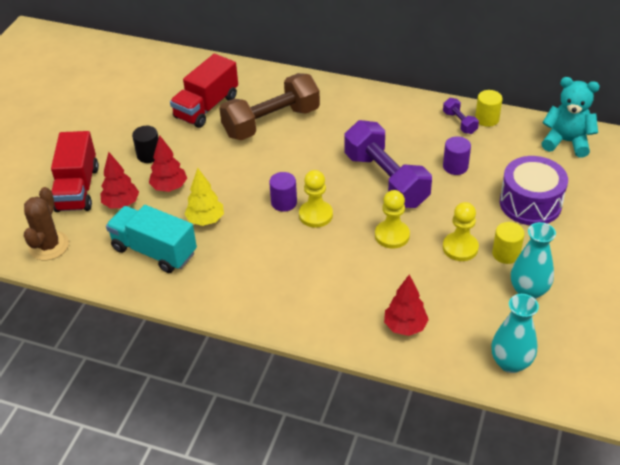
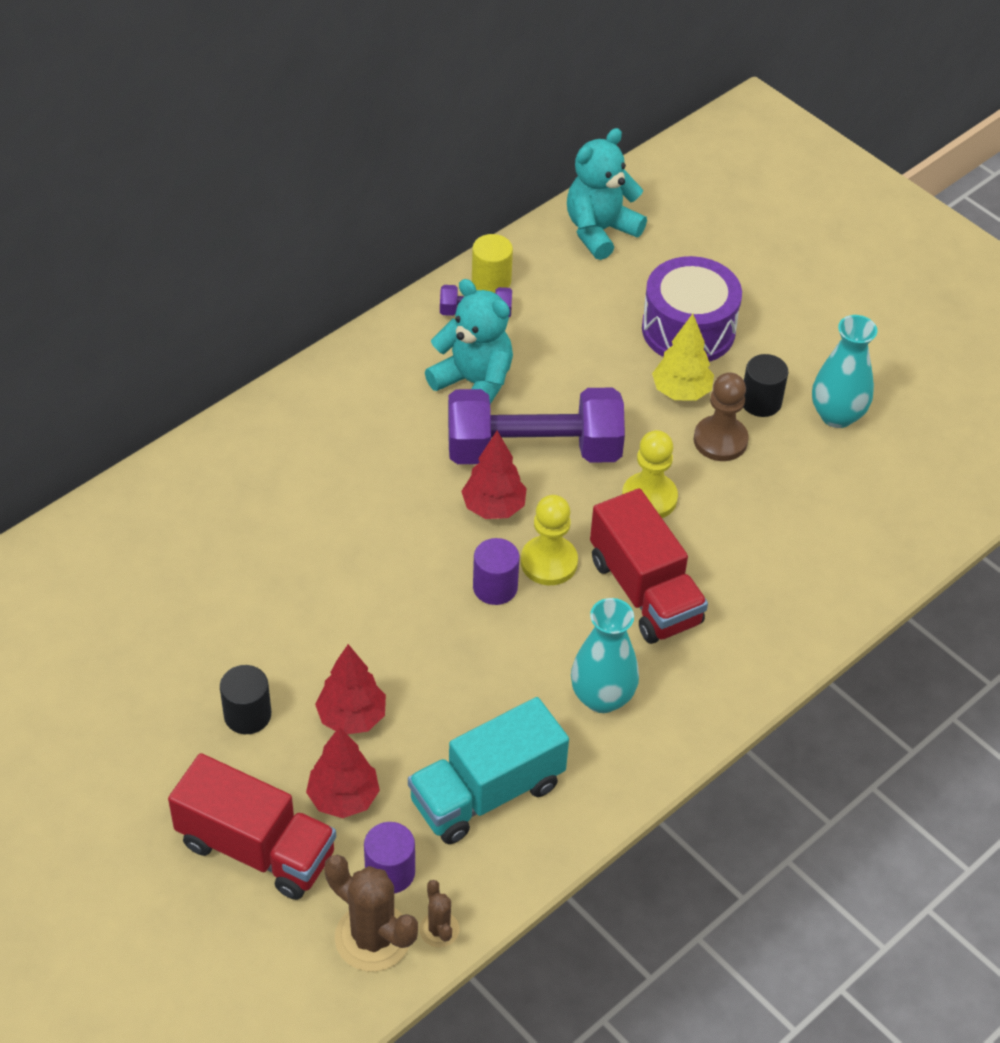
camera: 65 degrees left, 5 degrees up
(65, 266) = (439, 929): none -> brown cactus
(205, 220) = (464, 700): yellow tree -> yellow tree (681, 392)
(206, 107) = (185, 588): red truck -> red truck (644, 591)
(271, 122) = (296, 521): brown dumbbell -> none
(405, 326) = (821, 565): red tree -> red tree (493, 507)
(411, 141) = (474, 383): none -> turquoise teddy bear
(455, 166) = (563, 364): purple cylinder -> purple cylinder (390, 872)
(460, 248) = (720, 440): yellow pawn -> brown pawn
(506, 254) = (761, 402): yellow cylinder -> black cylinder
(510, 363) = (938, 494): turquoise vase -> turquoise vase (602, 697)

